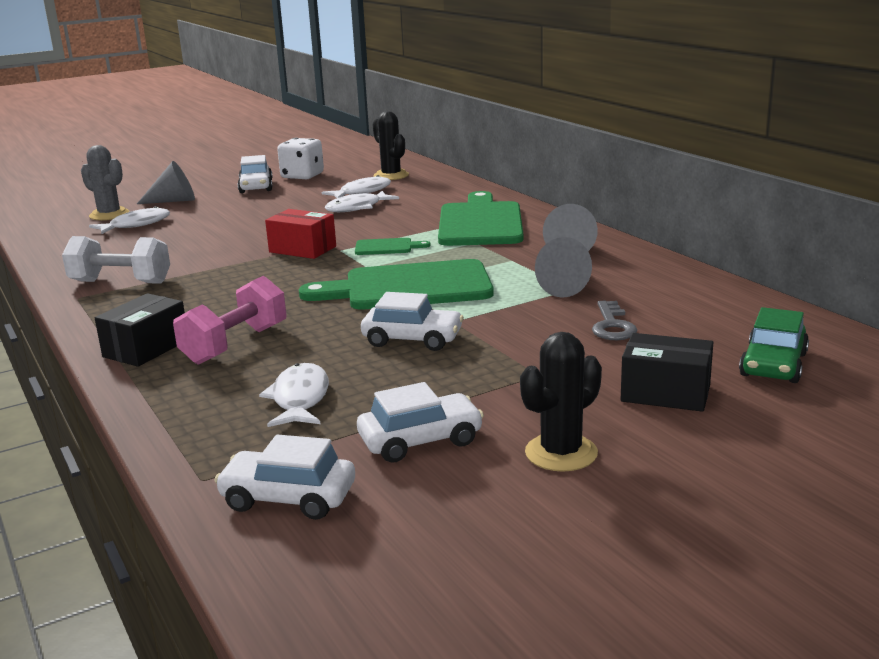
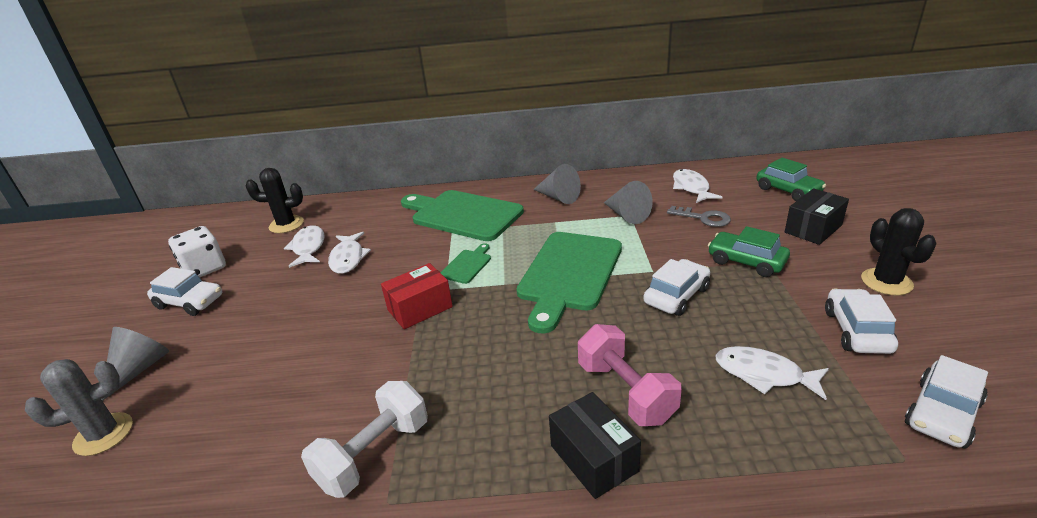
camera: 60 degrees left, 10 degrees up
(136, 225) = (182, 414): white fish -> white fish (691, 188)
(524, 363) = (746, 262): none -> green car

